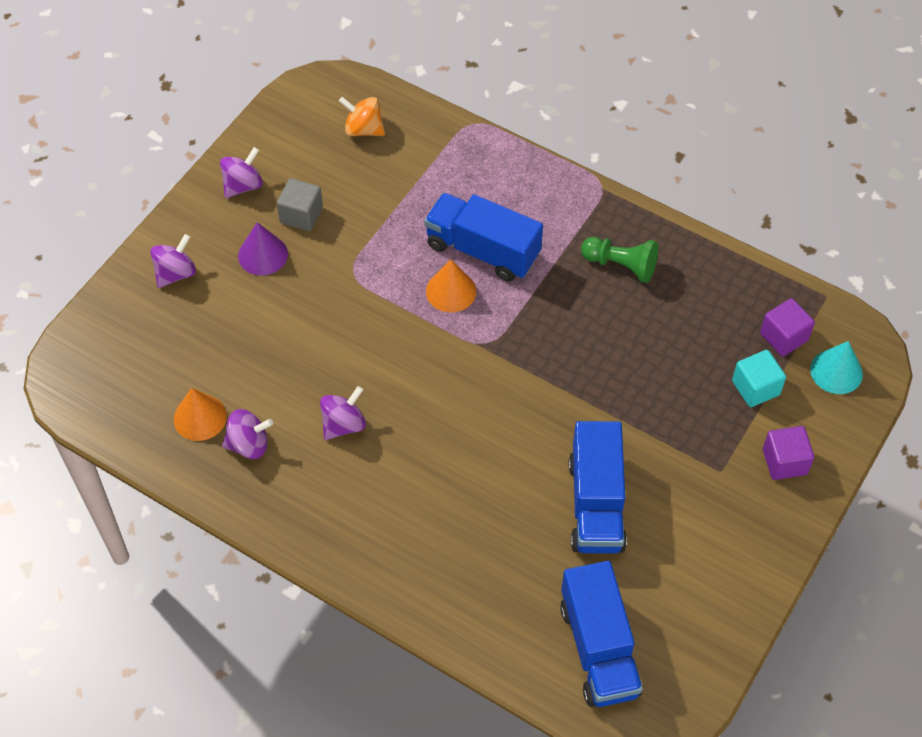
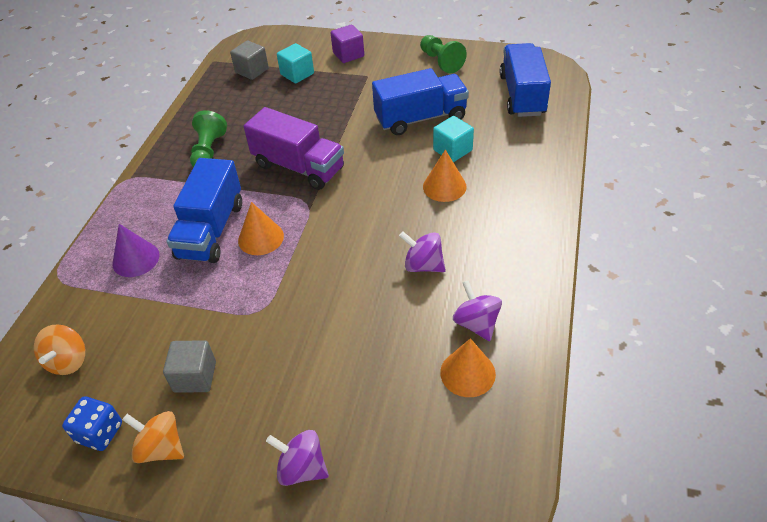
camera: 105 degrees left, 10 degrees down
(243, 185) = (161, 448): purple spinning top -> orange spinning top
(263, 255) = (255, 392): purple cone -> purple cone (136, 259)
(278, 148) = (100, 433): none -> blue dice
(454, 486) = (444, 186): none -> orange cone
(516, 518) = (452, 150): none -> turquoise cube
(553, 348) = (298, 167): none -> purple truck
(599, 649) = (522, 95): blue truck -> blue truck turned 60 degrees counterclockwise
(722, 575) = (441, 62): none -> green pawn
(783, 337) = (252, 71): purple cube -> grey cube
(836, 371) = (272, 48): turquoise cone -> none

